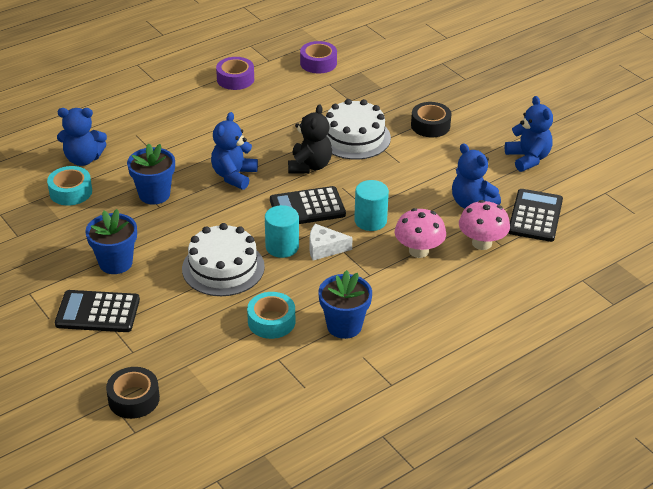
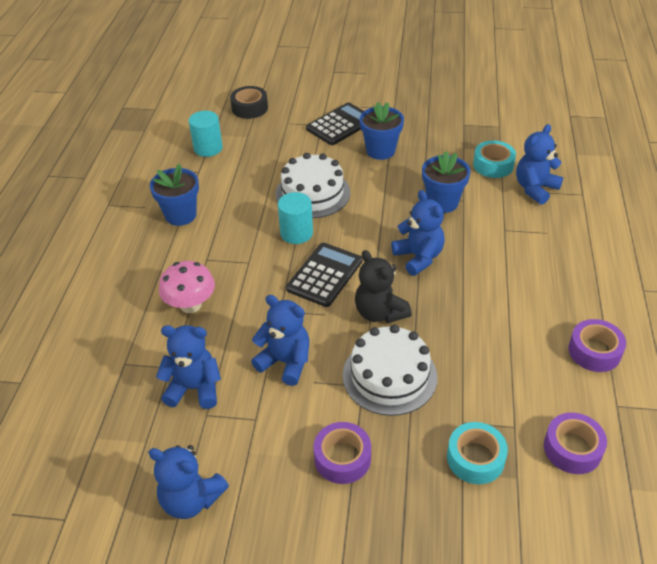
camera: 135 degrees right, 5 degrees up
(271, 321) = (232, 186): turquoise tape -> turquoise tape (475, 458)
(324, 248) = (265, 254): white cheese -> none
(370, 221) = (261, 301): turquoise cylinder -> turquoise cylinder (208, 148)
(401, 180) = (285, 362): none -> blue teddy bear
(430, 125) = (342, 458): black tape -> purple tape
(482, 243) = (144, 352): pink mushroom -> none
(535, 216) = (118, 422): black calculator -> none

